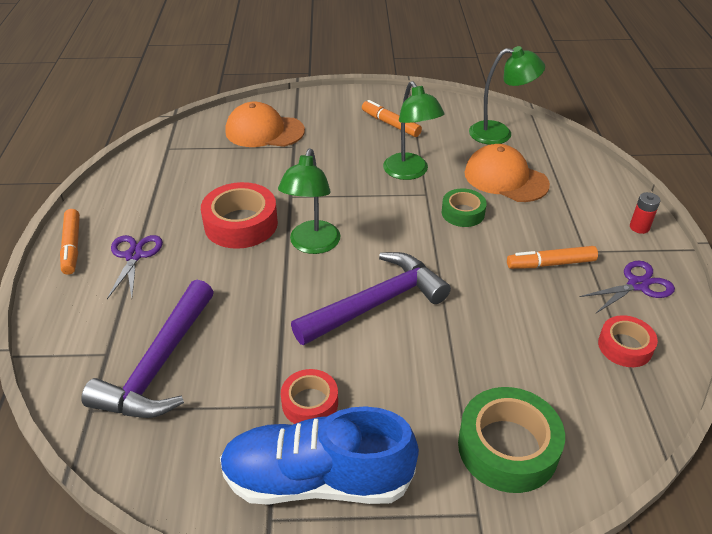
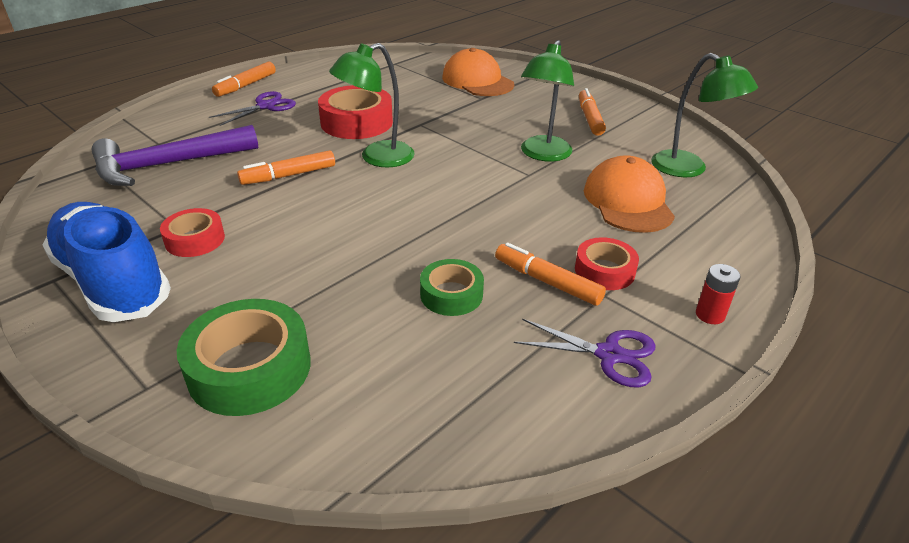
camera: 45 degrees right, 5 degrees down
(276, 303) = (288, 175): none -> orange marker
(376, 303) = (349, 215): purple hammer -> none
(463, 213) = (536, 202): green tape -> green tape (451, 294)
(625, 346) = (493, 387): red tape -> red tape (604, 271)

